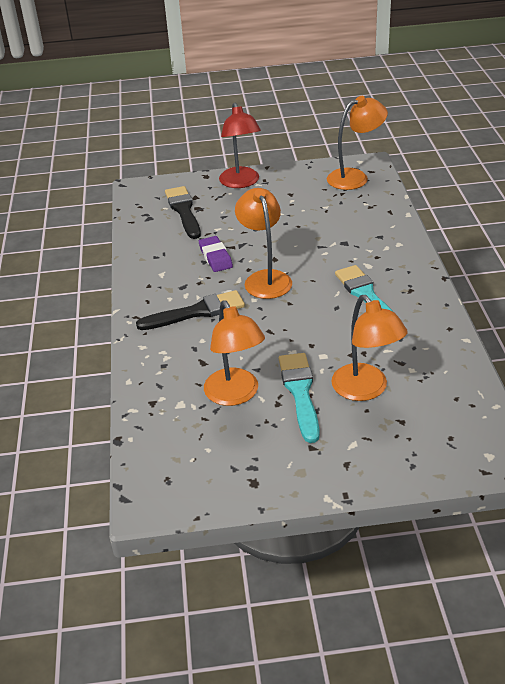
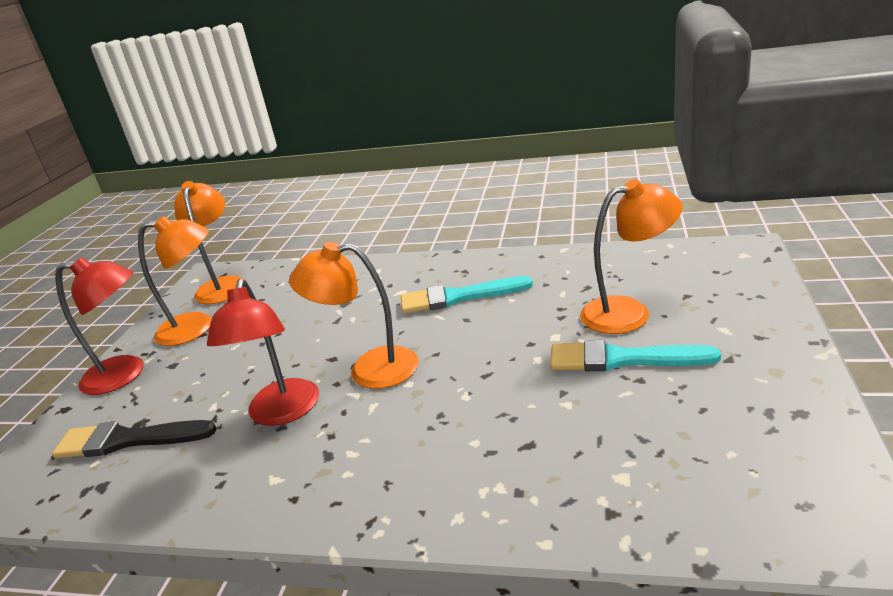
camera: 70 degrees left, 10 degrees down
(196, 312) = (403, 443): black brush -> none
(215, 257) = (282, 413): purple eraser -> red lamp
(235, 395) = (614, 416): orange lamp -> orange lamp (197, 327)

